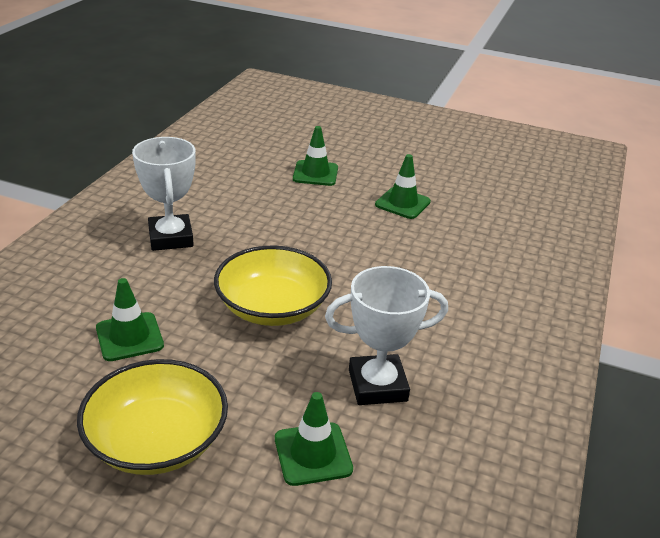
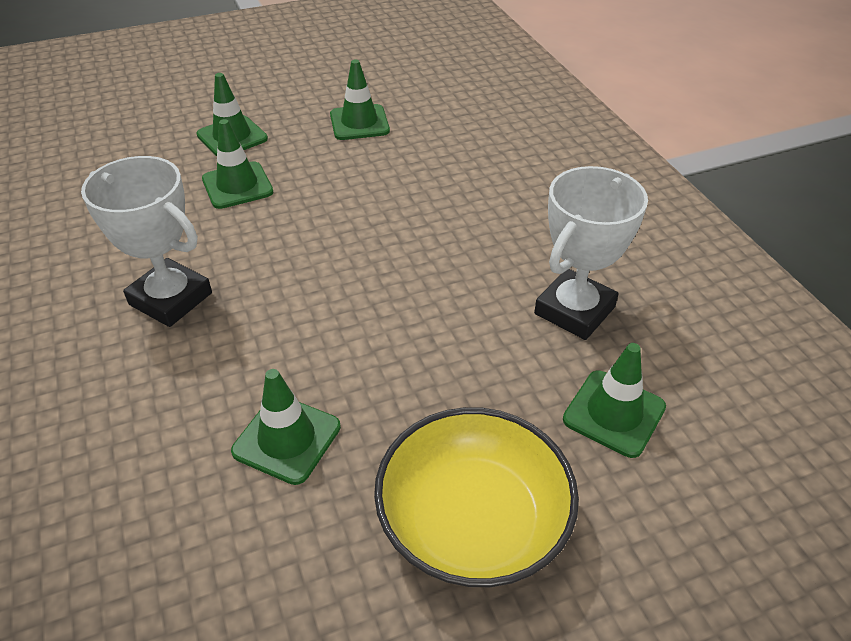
camera: 40 degrees left, 10 degrees up
(272, 307) = (386, 302): yellow bowl -> none
(281, 201) = (237, 186): none -> green traffic cone

